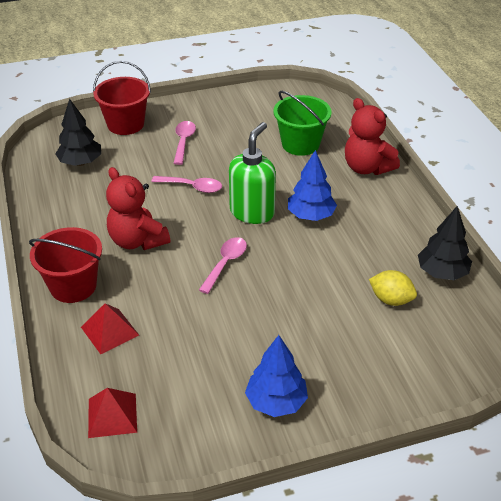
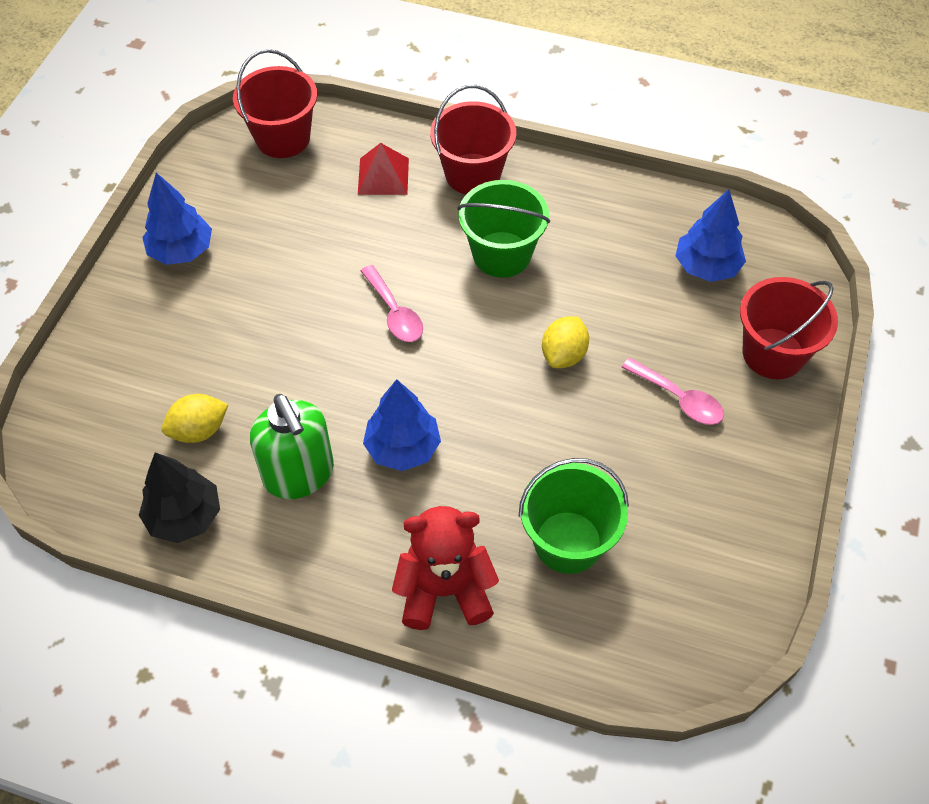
camera: 125 degrees right, 15 degrees up
(80, 162) = (706, 267): black tree -> blue tree
(112, 415) = (283, 138): red pyramid -> red bucket
(137, 241) = (501, 254): red teddy bear -> green bucket
(192, 187) = (563, 355): pink spoon -> yellow lemon
(252, 212) = (461, 389): green soap dispenser -> green soap dispenser (299, 474)

